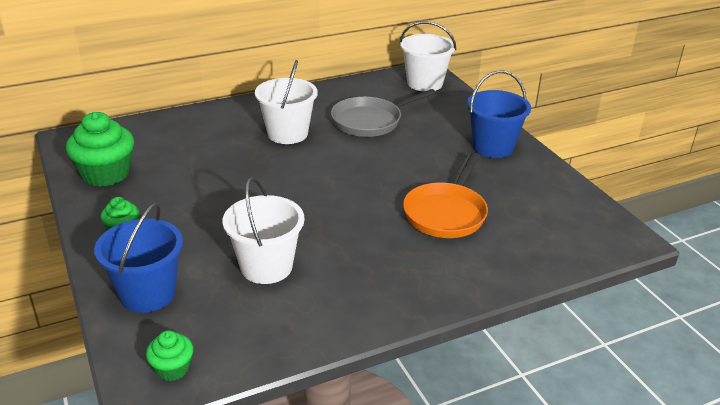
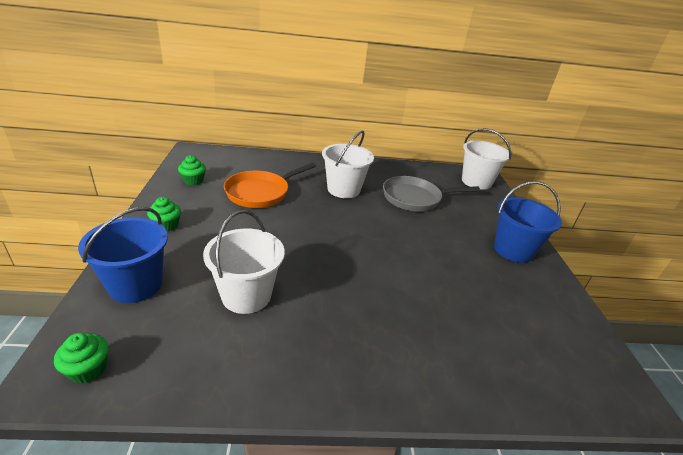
camera: 20 degrees right, 0 degrees up
(106, 174) = (193, 180): green cupcake -> green cupcake, size x0.52
(446, 213) = (439, 299): orange pan -> orange pan (261, 192)

